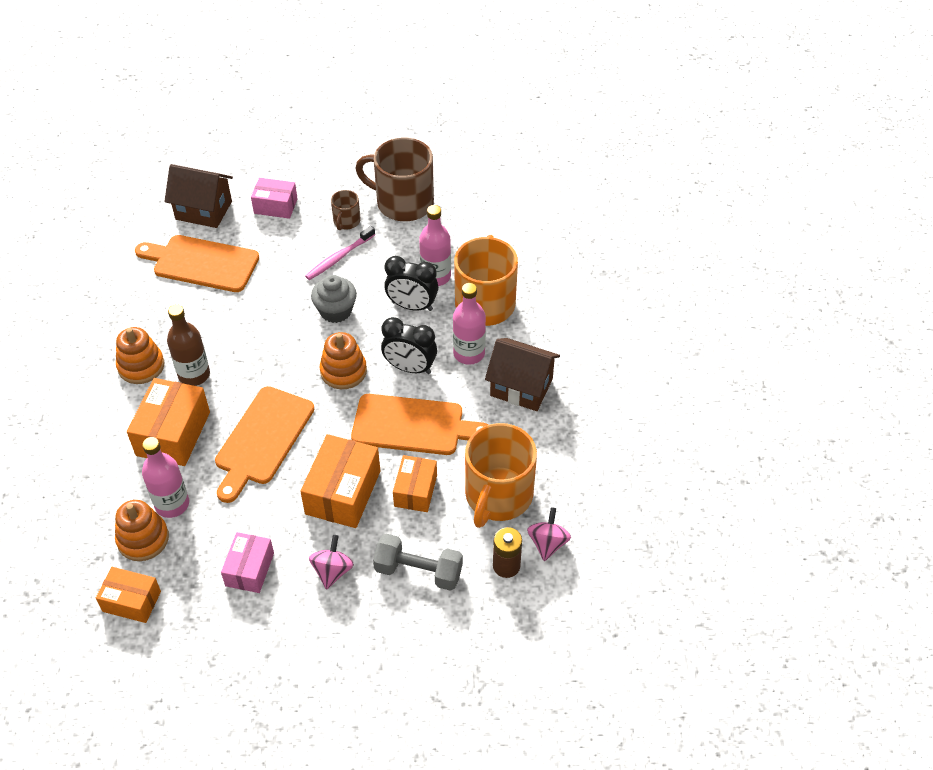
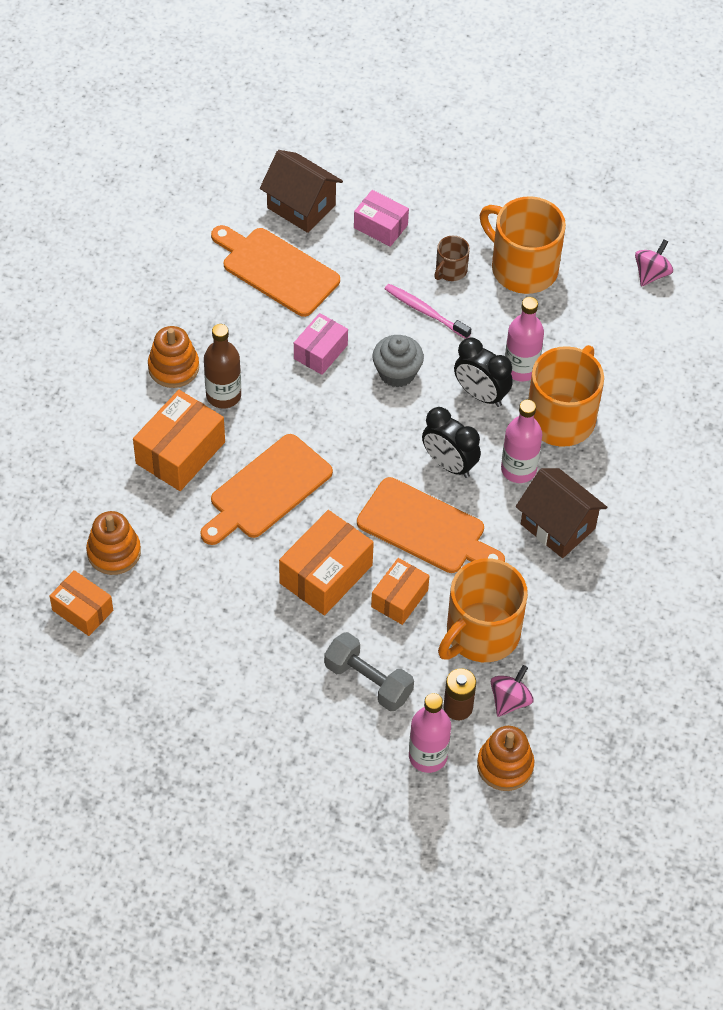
camera: 20 degrees right, 5 degrees up
(172, 504) = (154, 526): pink bottle -> pink bottle (428, 756)
(249, 569) = (205, 619): pink box -> pink box (320, 352)
(332, 571) = (284, 650): pink spinning top -> pink spinning top (651, 274)
(339, 257) = (425, 311): pink toothbrush -> pink toothbrush turned 60 degrees clockwise
(343, 371) = (378, 444): orange stacking toy -> orange stacking toy (505, 765)
(403, 202) = (522, 268): brown mug -> orange mug

